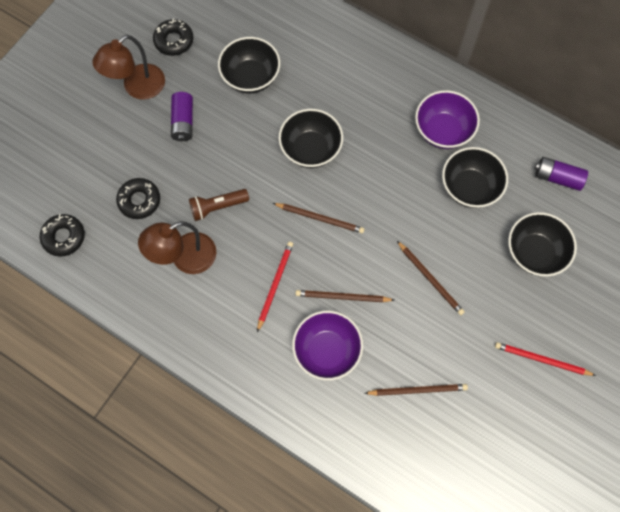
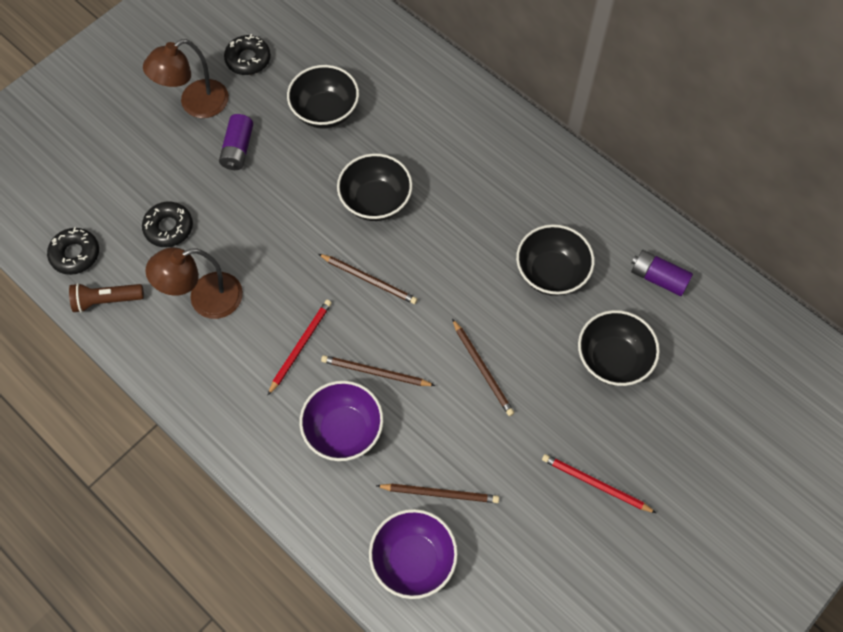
camera: 10 degrees right, 5 degrees down
(217, 207) = (255, 249): brown flashlight -> brown flashlight (106, 300)
(443, 131) = (533, 204): purple bowl -> purple bowl (413, 559)

